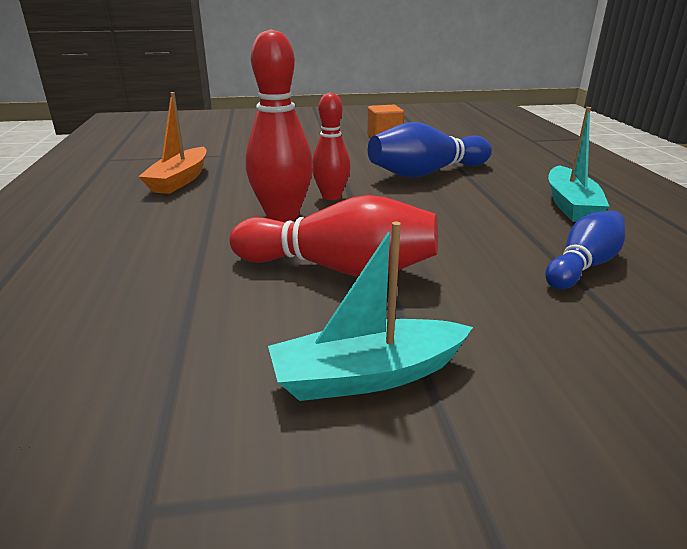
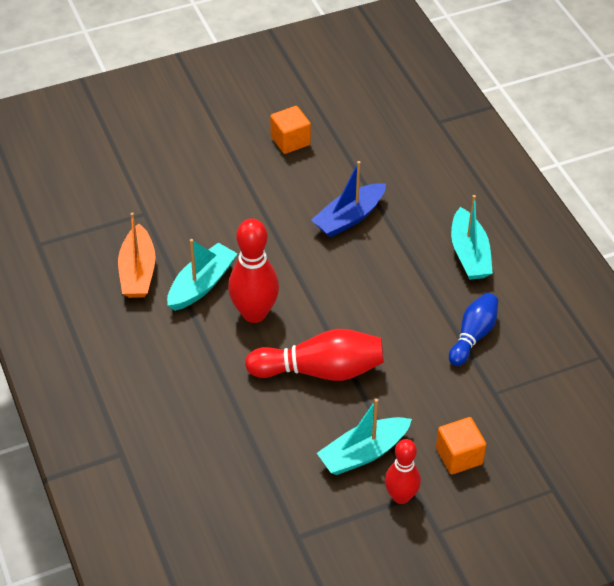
camera: 15 degrees left, 20 degrees up
(238, 193) = (201, 284): none -> turquoise boat
(331, 196) = (281, 276): red bowling pin -> red bowling pin (401, 496)
(426, 173) = (349, 218): blue bowling pin -> blue boat
(569, 414) = (459, 456): none -> orange cube

